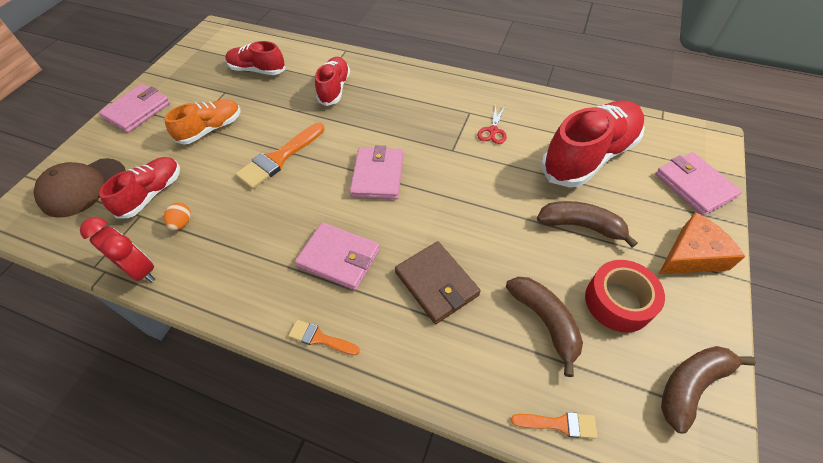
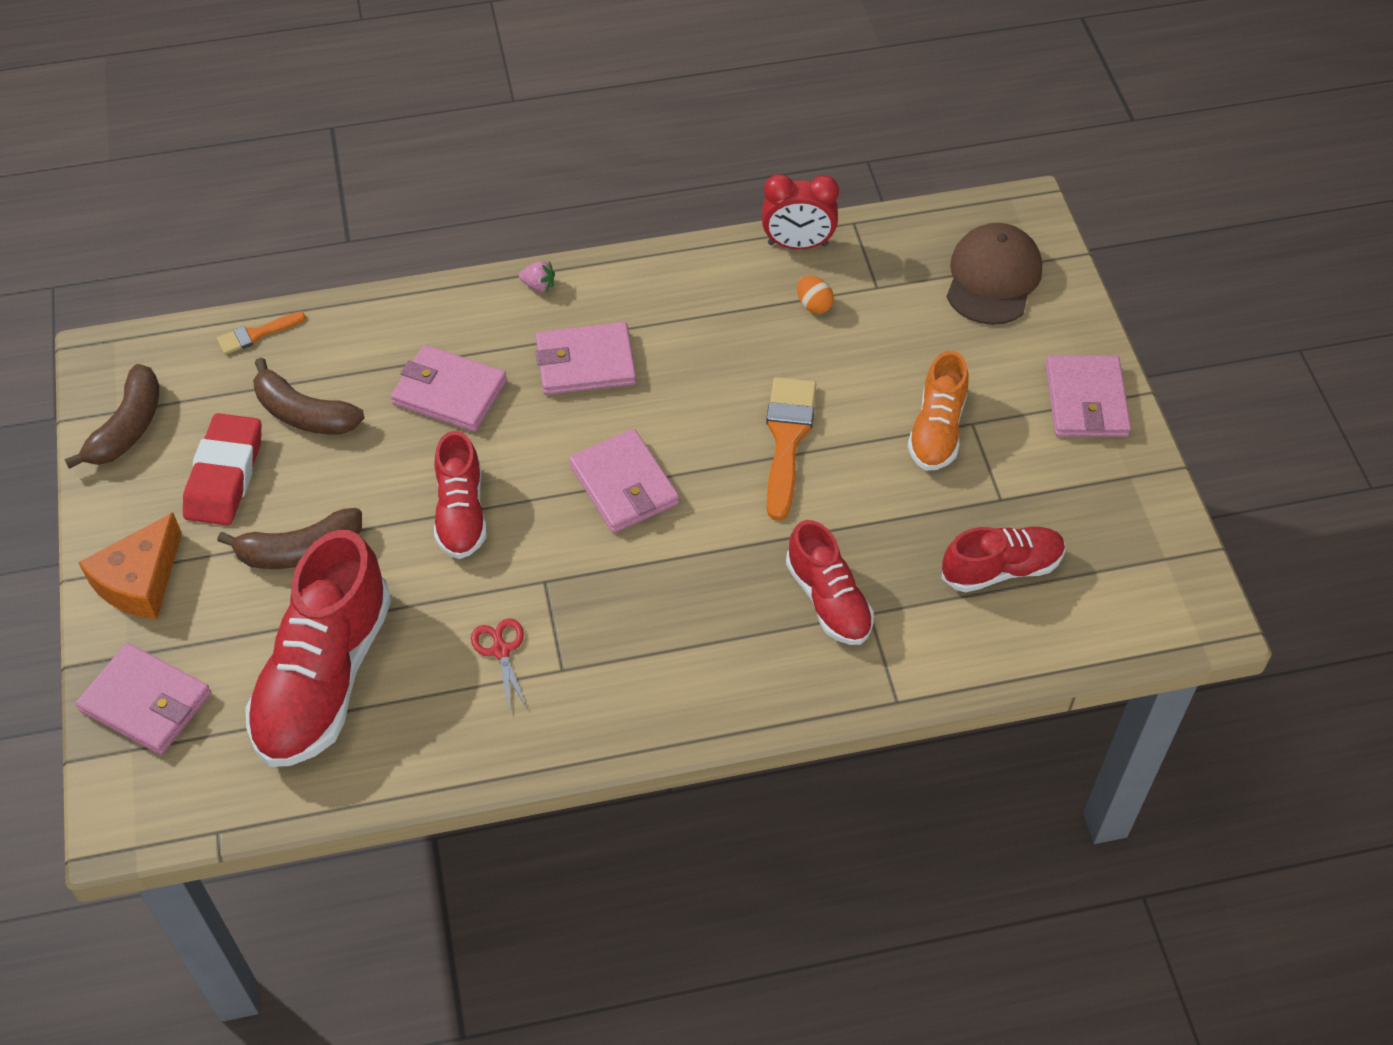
camera: 145 degrees right, 0 degrees up
(152, 194) = (895, 314): red shoe -> red shoe (461, 513)
(320, 338) = (538, 285): orange brush -> pink strawberry
(436, 284) = (449, 392): brown wallet -> pink wallet
(618, 301) = (225, 475): red tape -> red eraser

